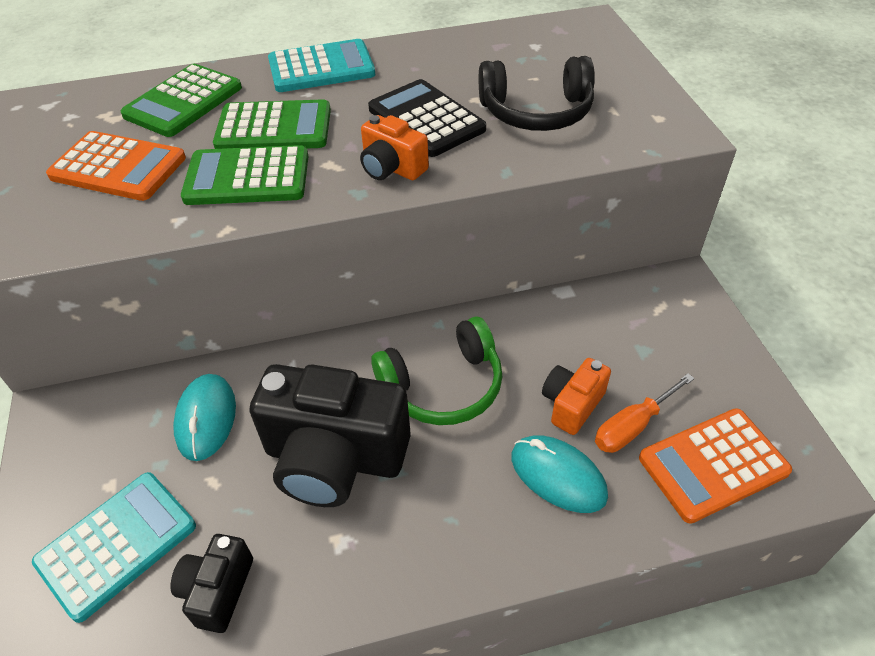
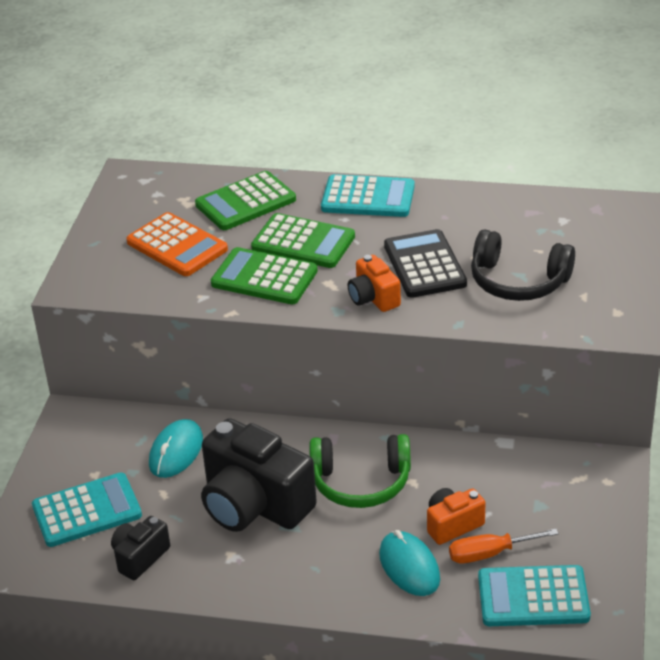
camera: 25 degrees right, 10 degrees down
(713, 465) = (533, 597): orange calculator -> turquoise calculator

